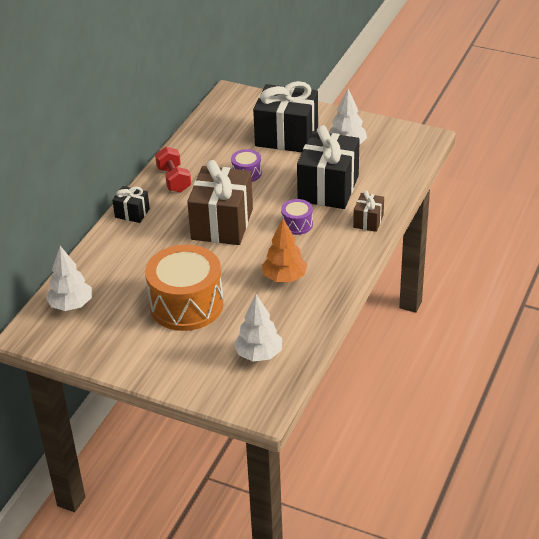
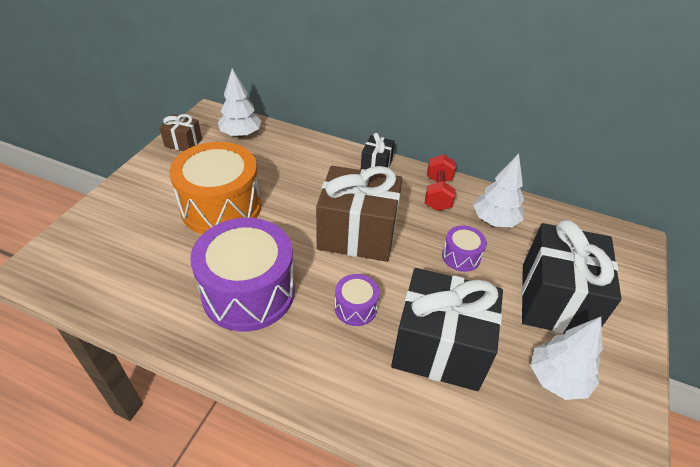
camera: 85 degrees right, 5 degrees up
(174, 180) = (438, 194): red dumbbell -> red dumbbell turned 60 degrees counterclockwise
(259, 354) = (119, 266): white tree -> white tree (495, 220)
(284, 278) = (248, 292): orange tree -> purple drum
(368, 221) = (363, 400): brown gift -> brown gift (183, 143)

